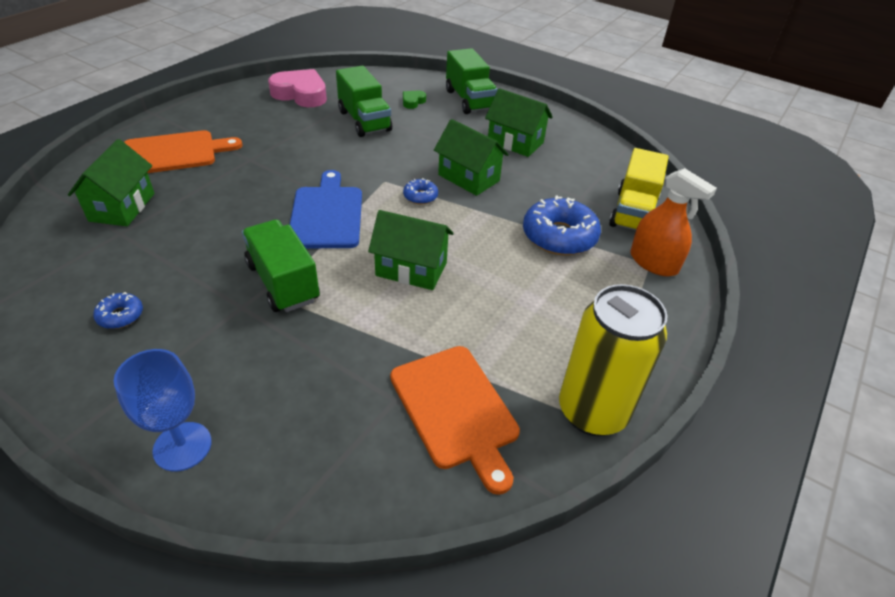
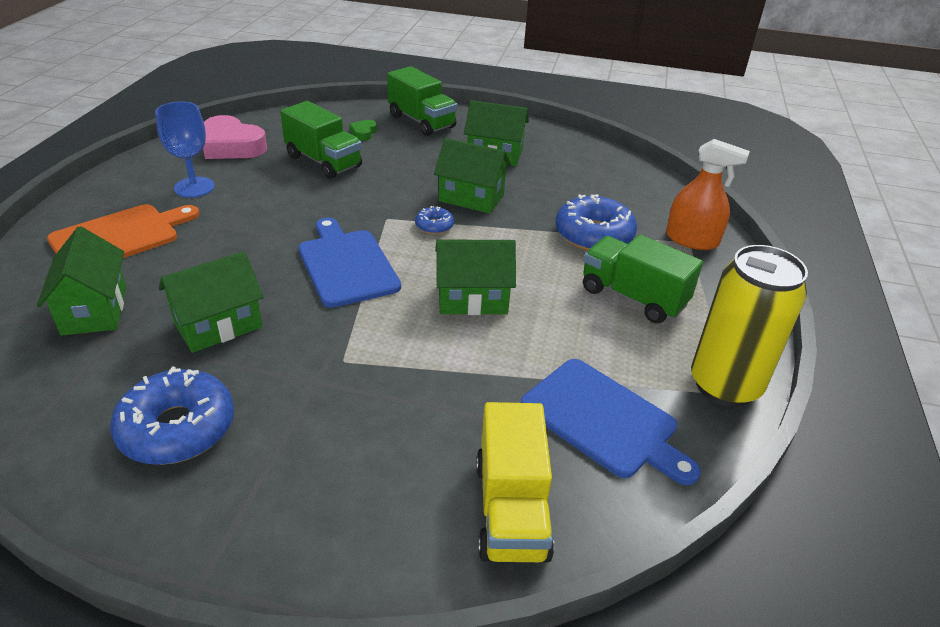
camera: 20 degrees left, 5 degrees down
(120, 316) = (177, 428): blue donut -> blue donut, size x2.06
(182, 446) = (348, 542): blue goblet -> blue goblet (194, 187)
(199, 241) = (218, 325): none -> green house
(283, 282) = (345, 345): green truck -> green truck (633, 297)
(301, 94) = (232, 146): pink heart -> pink heart turned 150 degrees counterclockwise
(455, 410) = (603, 420): orange cutting board -> blue cutting board
(633, 212) = (645, 198): yellow truck -> yellow truck (511, 509)

